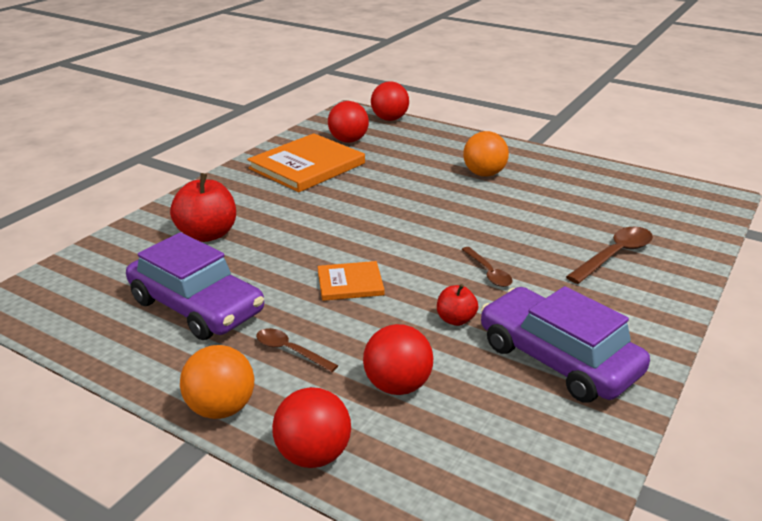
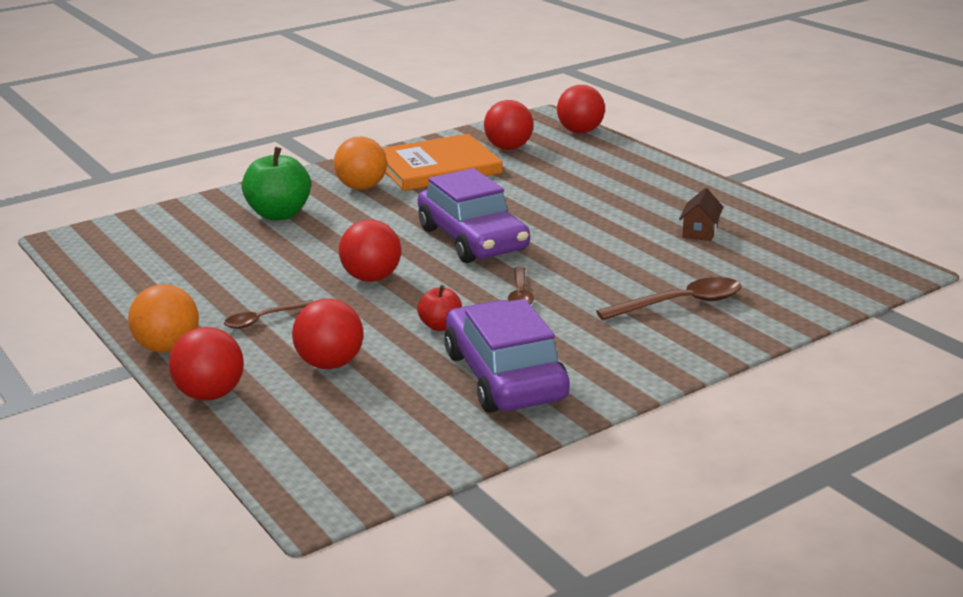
camera: 25 degrees right, 5 degrees down
(197, 306) = (216, 271): purple car -> purple car (473, 239)
(207, 234) = (279, 214): red apple -> green apple
(290, 351) = (263, 320): brown spoon -> brown spoon turned 90 degrees counterclockwise
(350, 283) = (372, 278): orange book -> red ball
(484, 174) = (626, 203): orange ball -> orange ball (362, 187)
(561, 189) = (700, 231): none -> brown house

